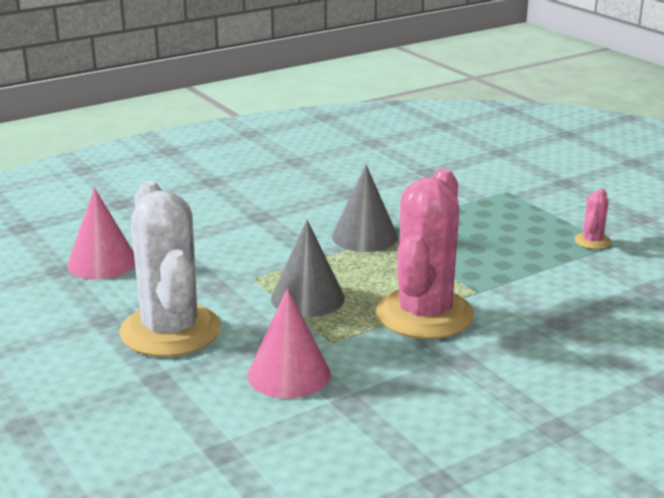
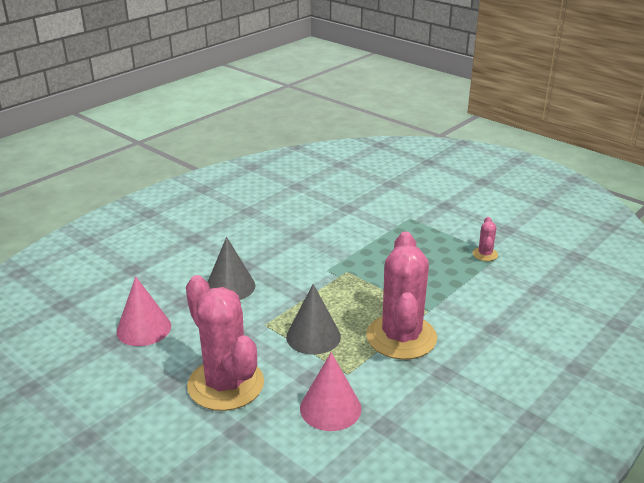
camera: 15 degrees left, 5 degrees up
(170, 331) = (226, 384): white cactus -> pink cactus
(364, 236) = (329, 274): grey cone -> grey cone (230, 286)

